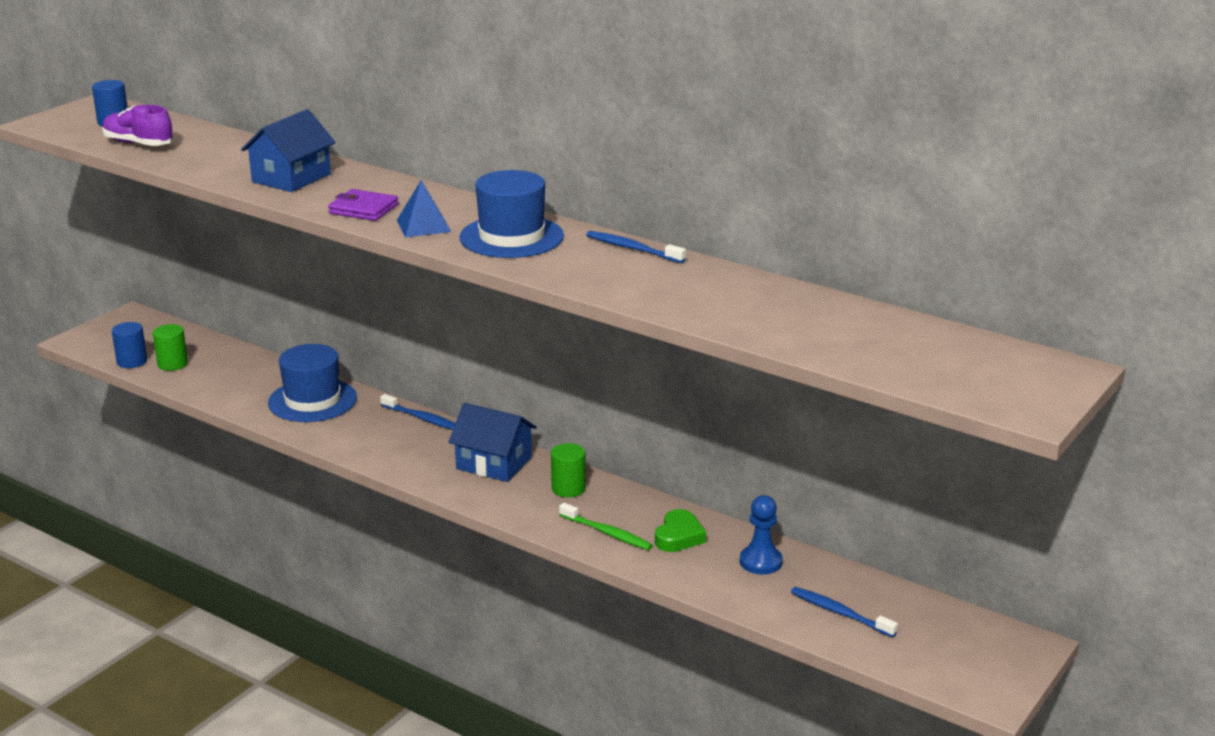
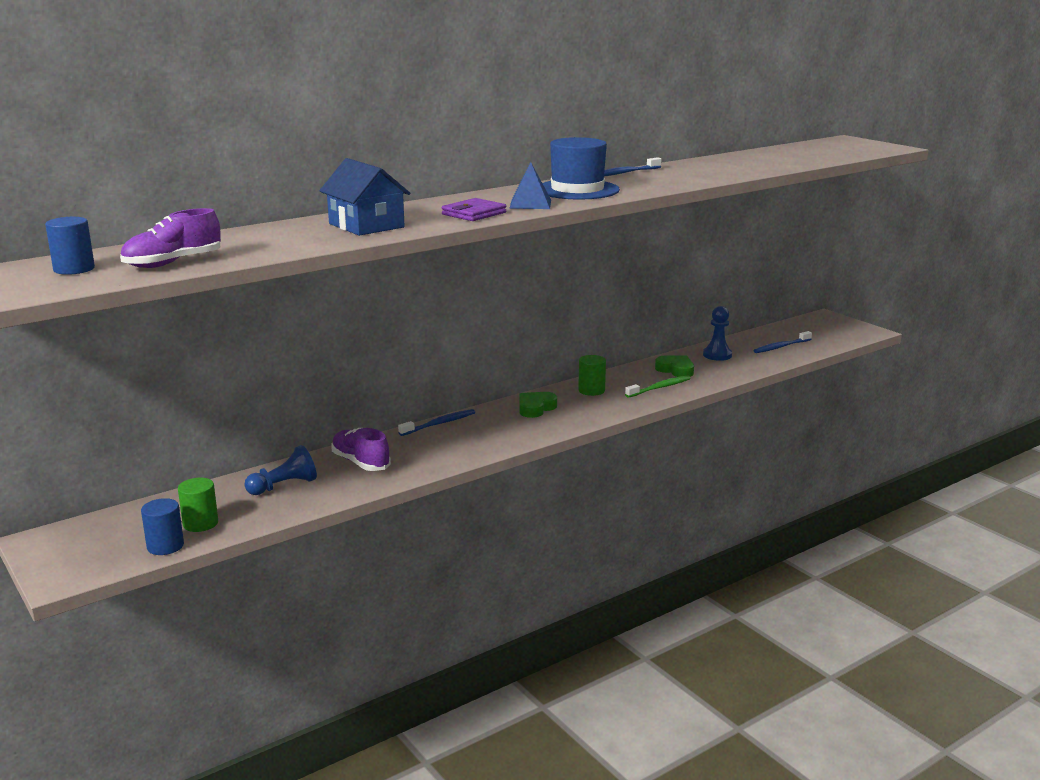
camera: 70 degrees left, 5 degrees down
(251, 379) = (284, 486): none -> blue pawn
(312, 400) = (360, 463): blue hat -> purple shoe
(494, 463) = (535, 408): blue house -> green heart

